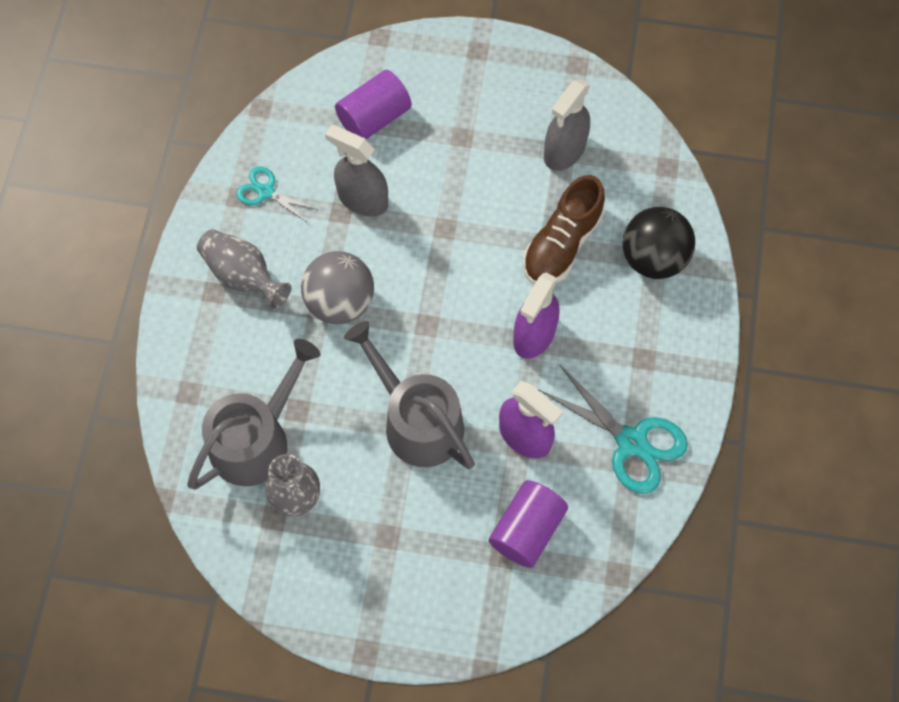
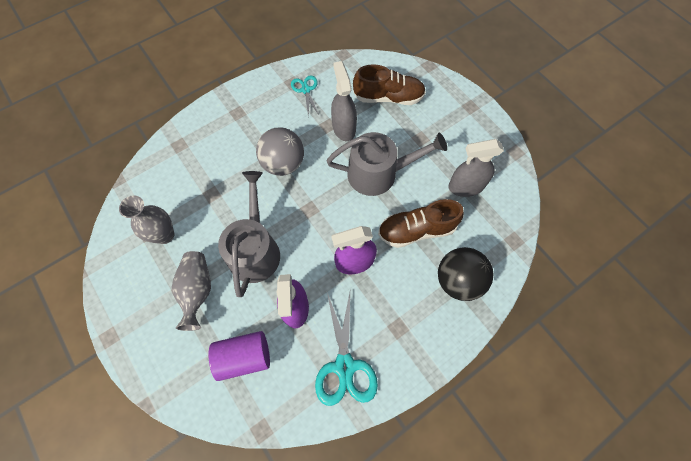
camera: 45 degrees right, 0 degrees up
(243, 276) = (256, 116): grey vase -> grey vase (197, 291)
(256, 439) = (180, 190): grey watering can -> grey watering can (378, 173)
(374, 118) = (388, 97): purple cylinder -> brown shoe

